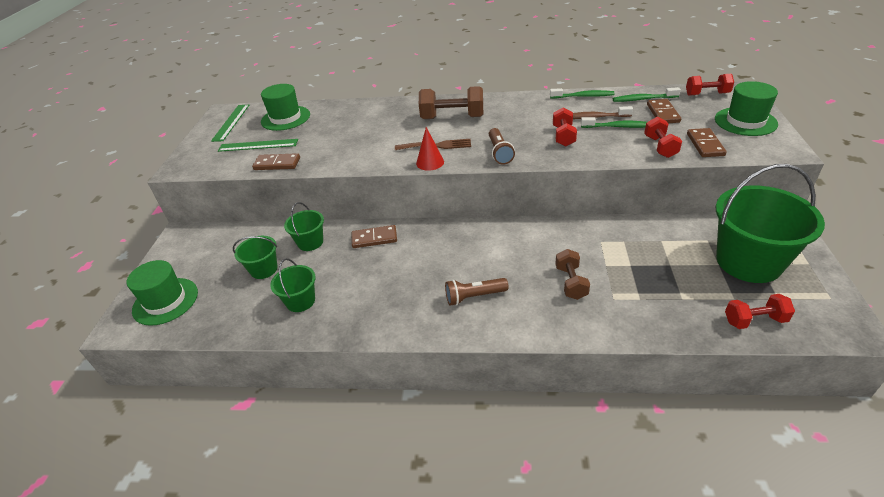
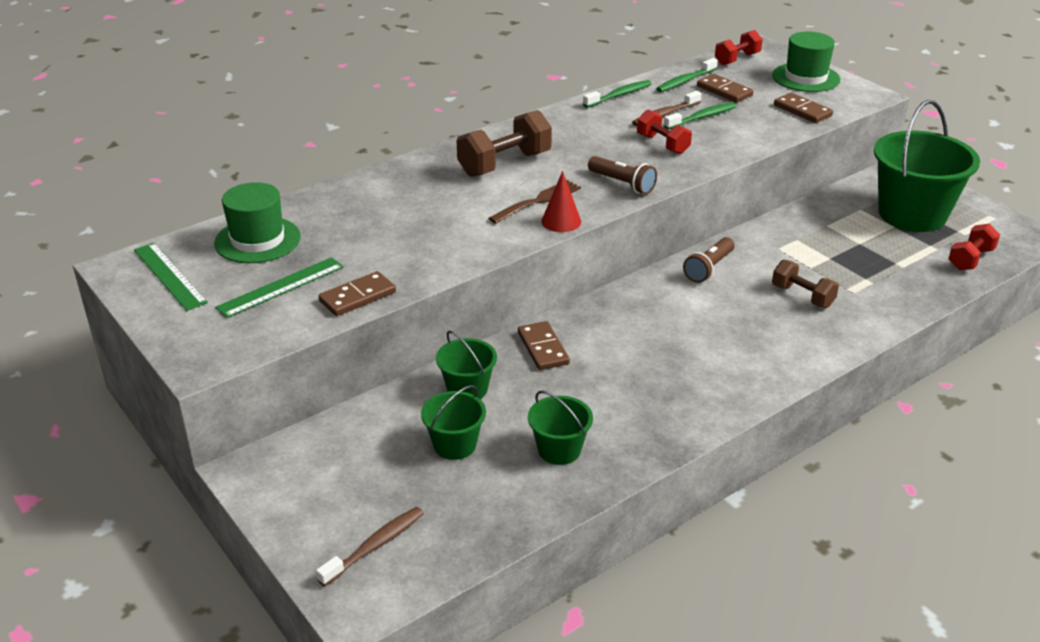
camera: 45 degrees left, 5 degrees down
(165, 301) = (375, 546): green hat -> brown toothbrush
(374, 238) = (543, 348): brown domino -> brown domino turned 60 degrees counterclockwise
(474, 296) = (735, 351): brown flashlight -> brown flashlight (708, 268)
(660, 147) = (768, 125): red dumbbell -> none

